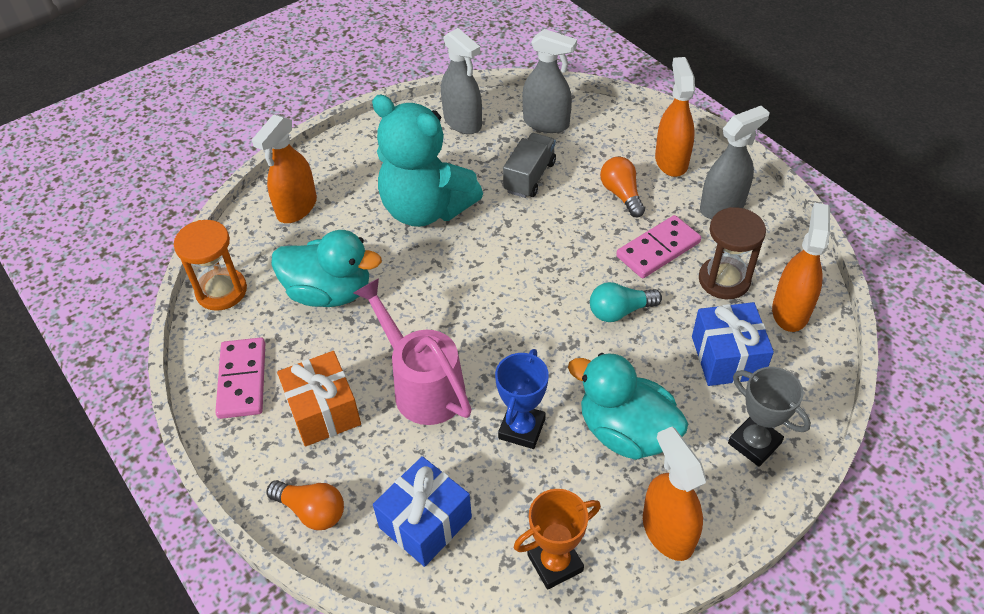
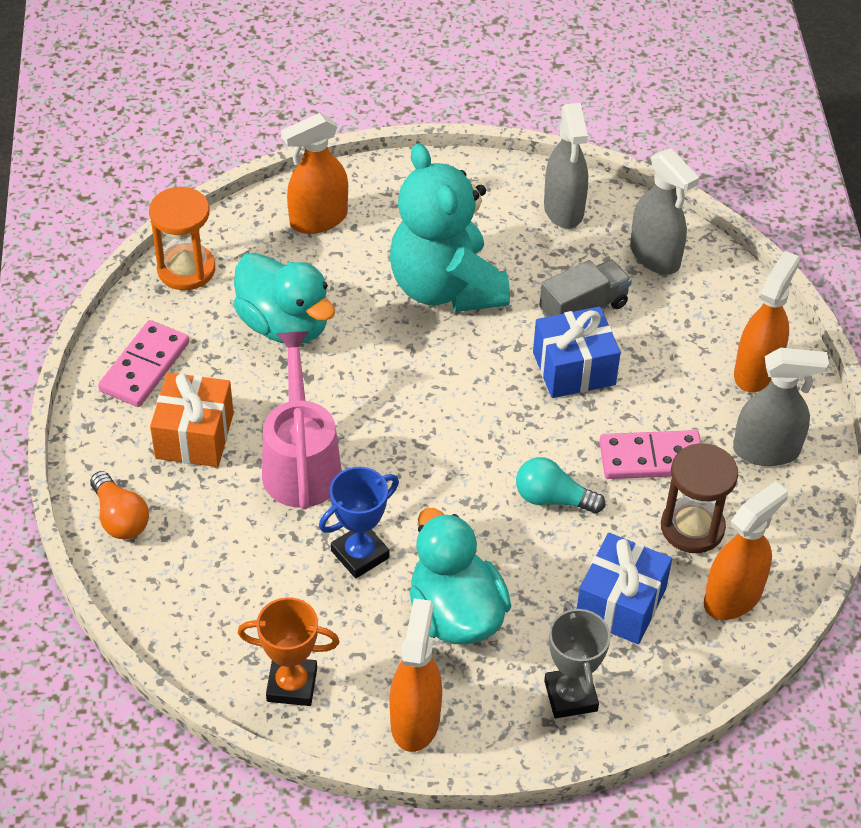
camera: 30 degrees right, 0 degrees up
(425, 522) = (208, 584): blue gift -> blue gift (574, 368)
(621, 194) = (666, 379): orange light bulb -> none

